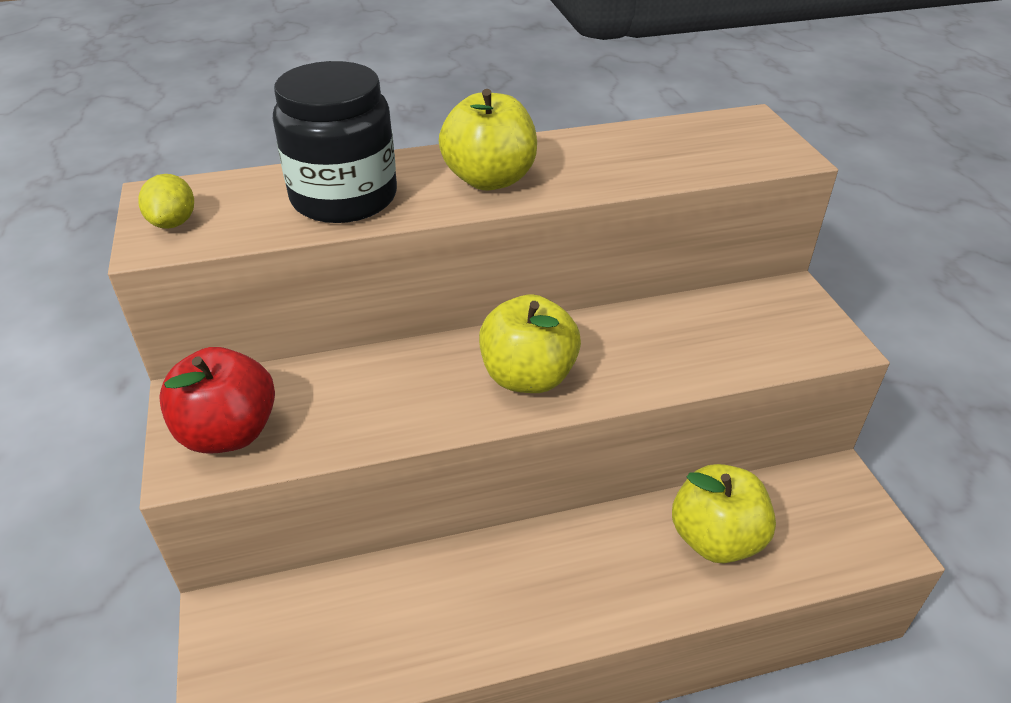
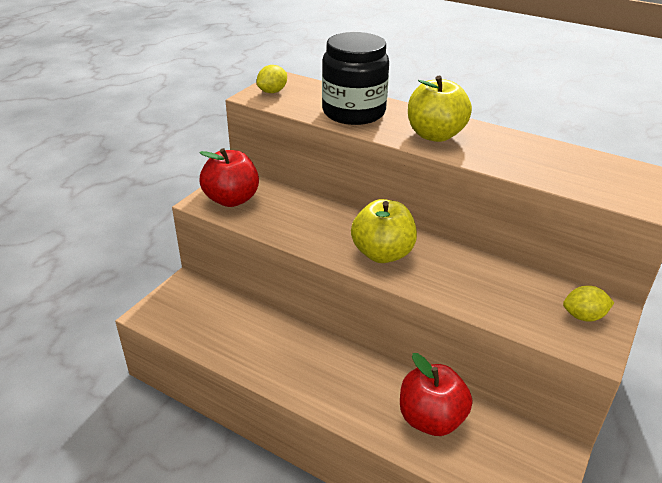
camera: 45 degrees right, 5 degrees down
(716, 539) = (431, 419): yellow apple -> red apple
(787, 315) = (583, 316): none -> yellow lemon

